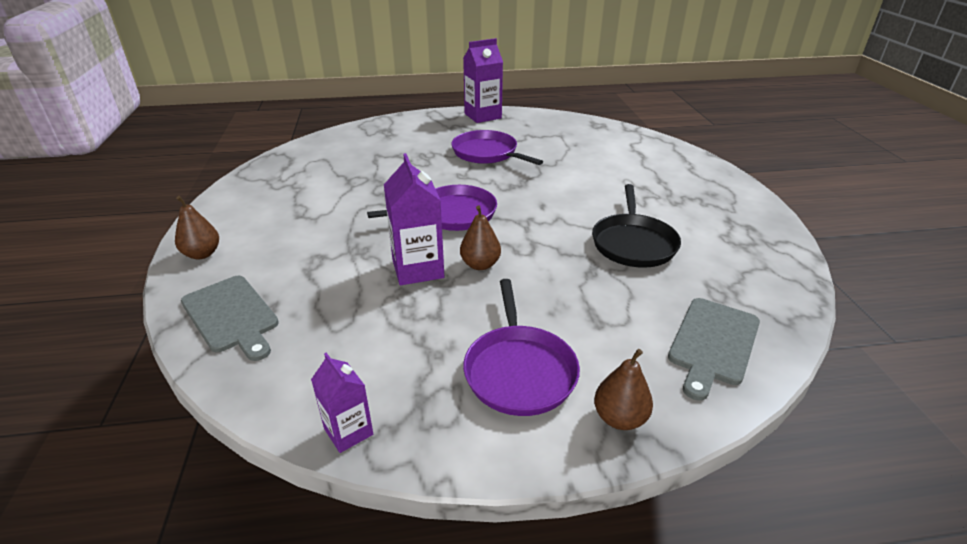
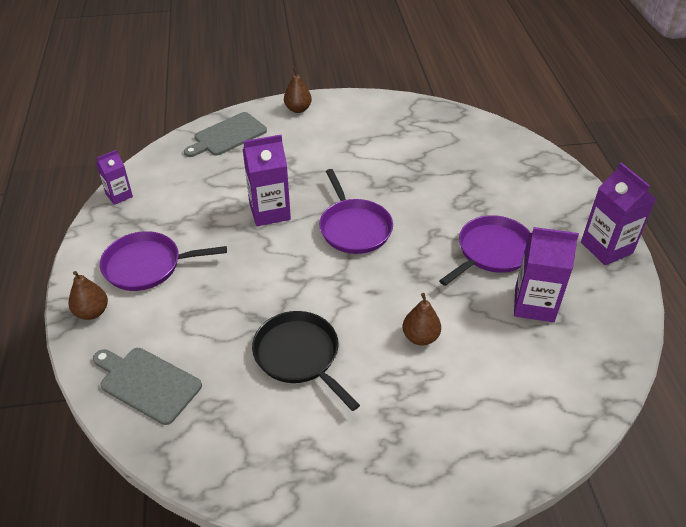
camera: 90 degrees right, 10 degrees up
(480, 265) = (272, 246): brown pear -> brown pear (420, 337)
(545, 143) = (534, 304): none -> purple carton
(633, 243) = (299, 356): black pan -> black pan turned 45 degrees clockwise

